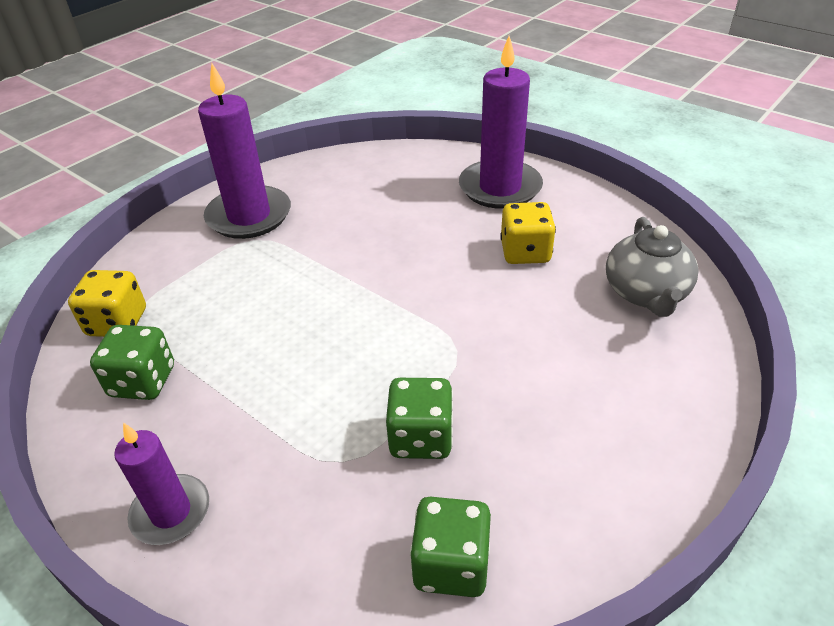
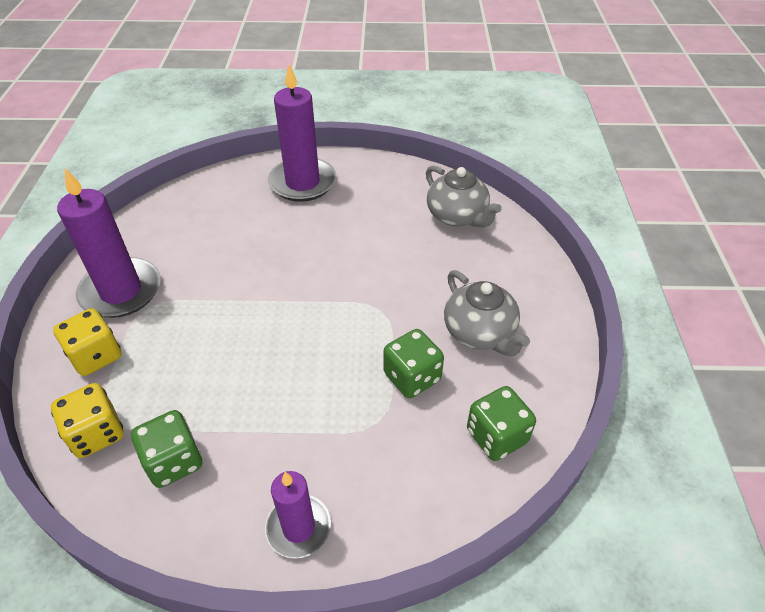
camera: 40 degrees left, 5 degrees up
(525, 252) = (363, 222): yellow dice -> yellow dice (96, 356)
(547, 436) = (480, 333): none -> grey teapot

